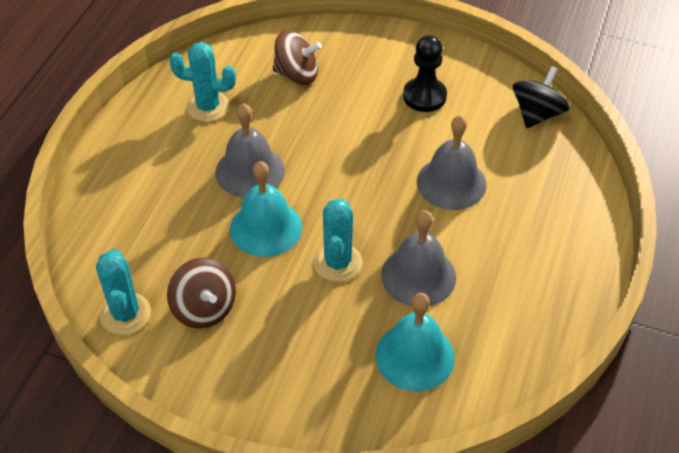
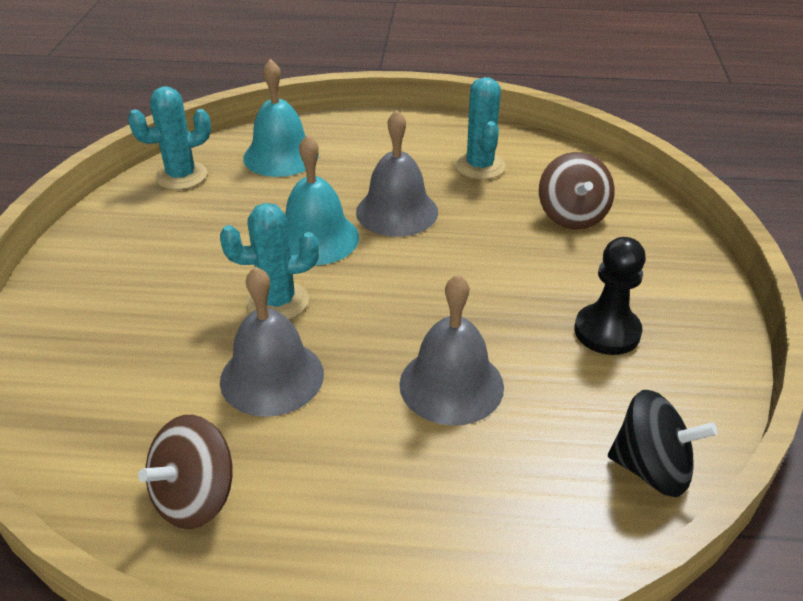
camera: 75 degrees right, 10 degrees down
(204, 308) = (194, 220): brown spinning top -> brown spinning top (195, 497)
(415, 356) = (139, 394): turquoise bell -> turquoise bell (281, 156)

